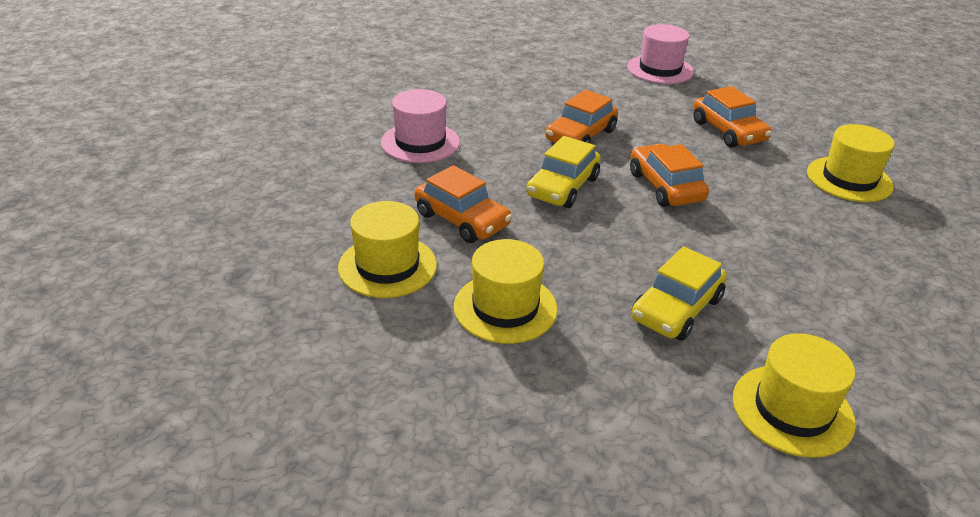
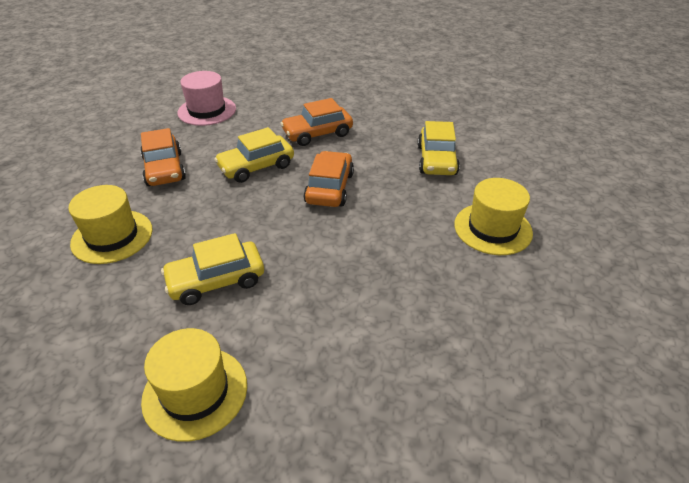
camera: 30 degrees right, 5 degrees up
(387, 266) = (84, 185): yellow hat -> none
(660, 69) = (444, 99): pink hat -> none
(728, 131) = (436, 160): orange car -> yellow car

